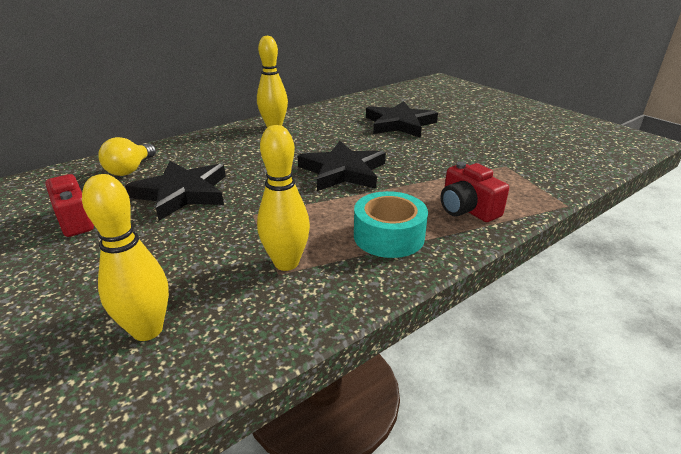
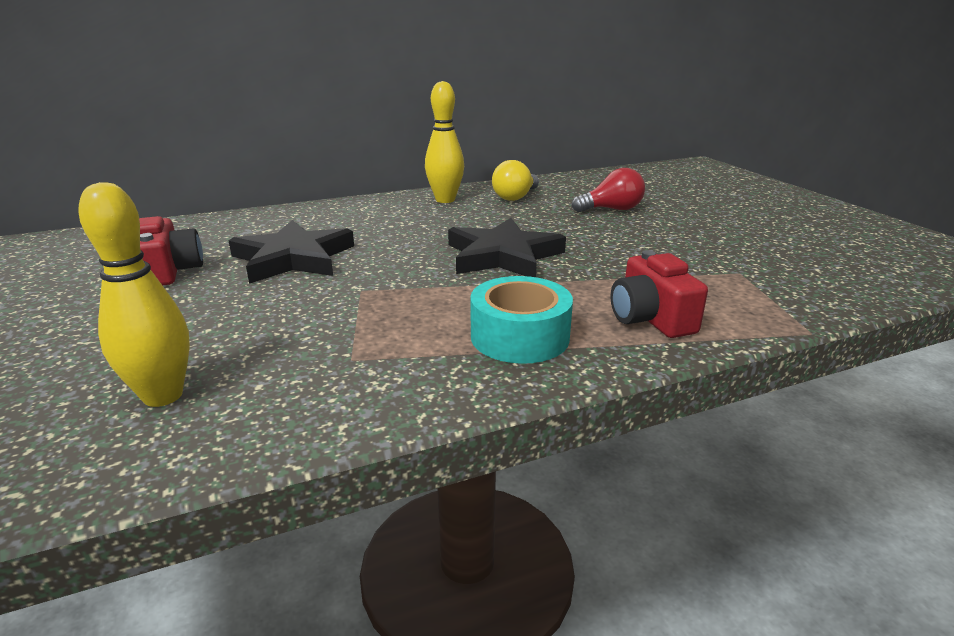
camera: 15 degrees right, 5 degrees down
(130, 170) = (252, 228): yellow light bulb -> yellow light bulb (515, 197)
(286, 263) = (368, 349): yellow bowling pin -> none
(399, 124) = (611, 209): black star -> red light bulb

